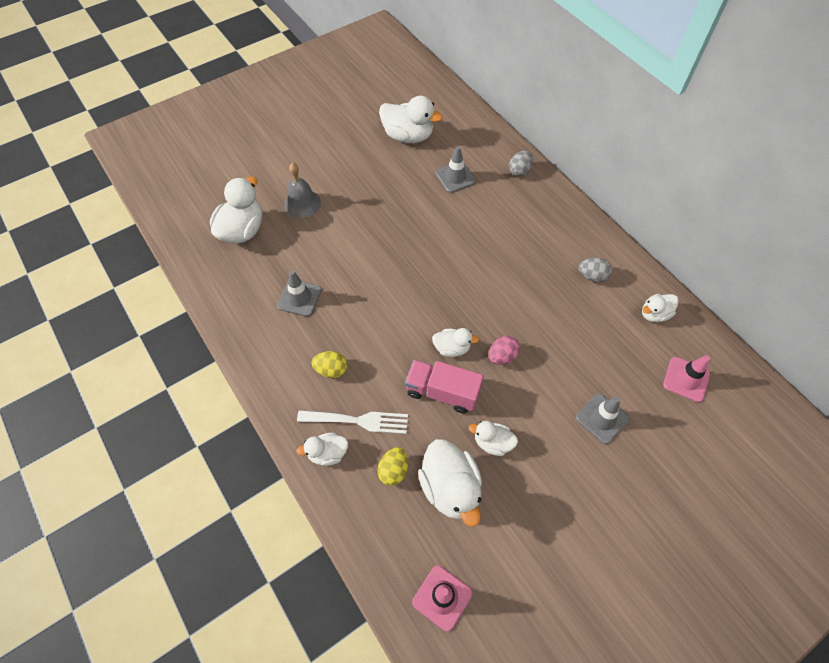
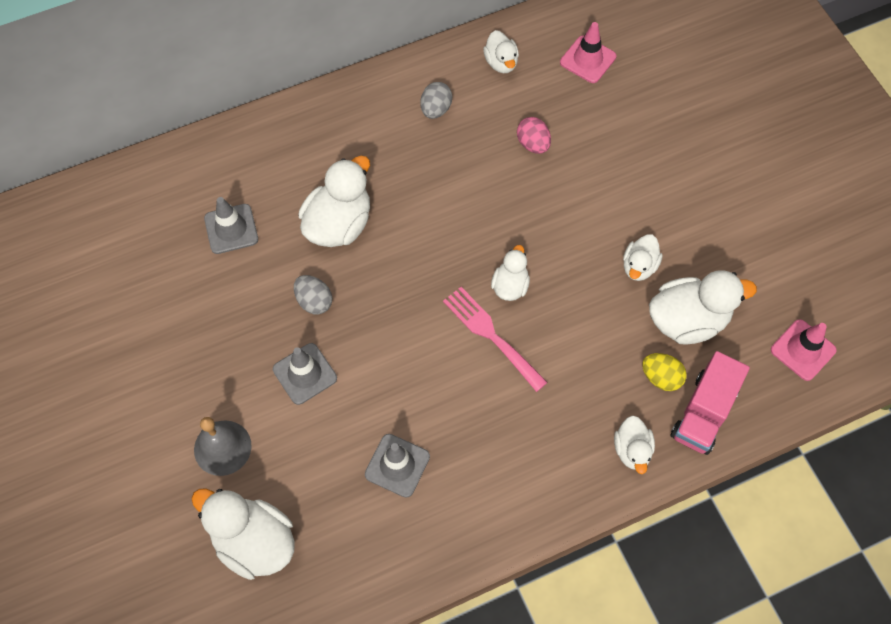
camera: 80 degrees left, 5 degrees up
(331, 370) = (518, 434): yellow egg -> none
(358, 420) = (593, 409): white fork -> none
(407, 341) = (491, 335): none -> pink fork
(408, 136) = (129, 278): white duck -> white duck (339, 224)
(442, 392) = (568, 307): pink truck -> pink truck (703, 413)
(502, 356) = (530, 232): pink egg -> pink egg (533, 144)
(519, 171) = (243, 147): grey egg -> grey egg (314, 301)
(602, 418) = (623, 151): grey traffic cone -> grey traffic cone (305, 374)

